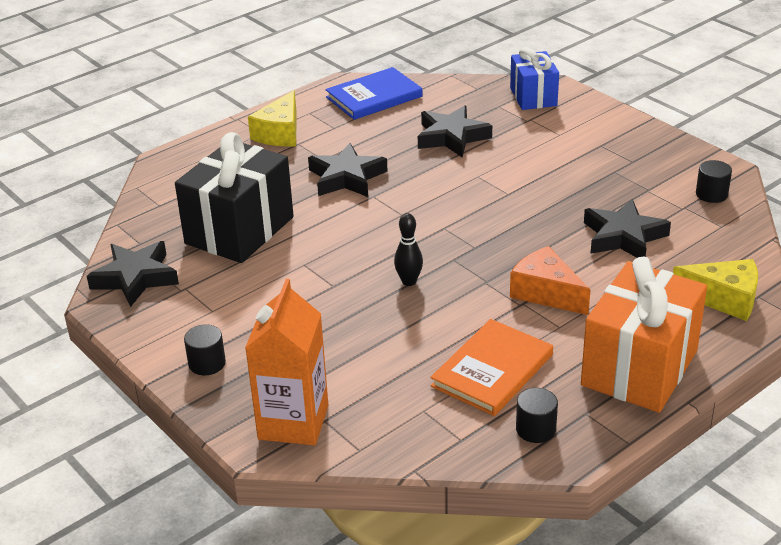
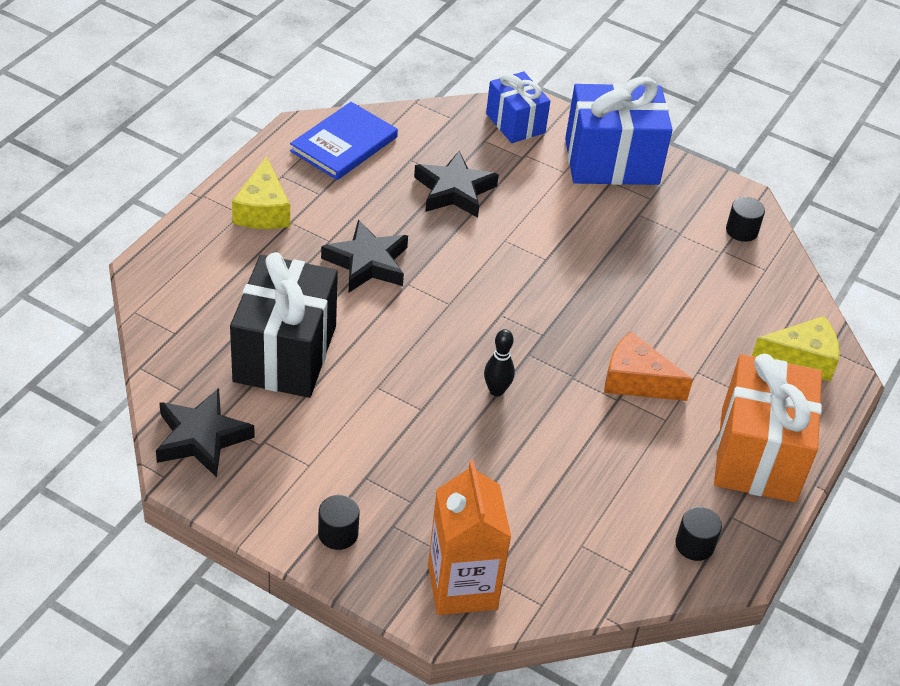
camera: 25 degrees left, 10 degrees up
(492, 370) = (626, 485): orange book -> none
(609, 131) = (611, 162): none -> blue gift
(623, 236) = (681, 297): black star -> none

